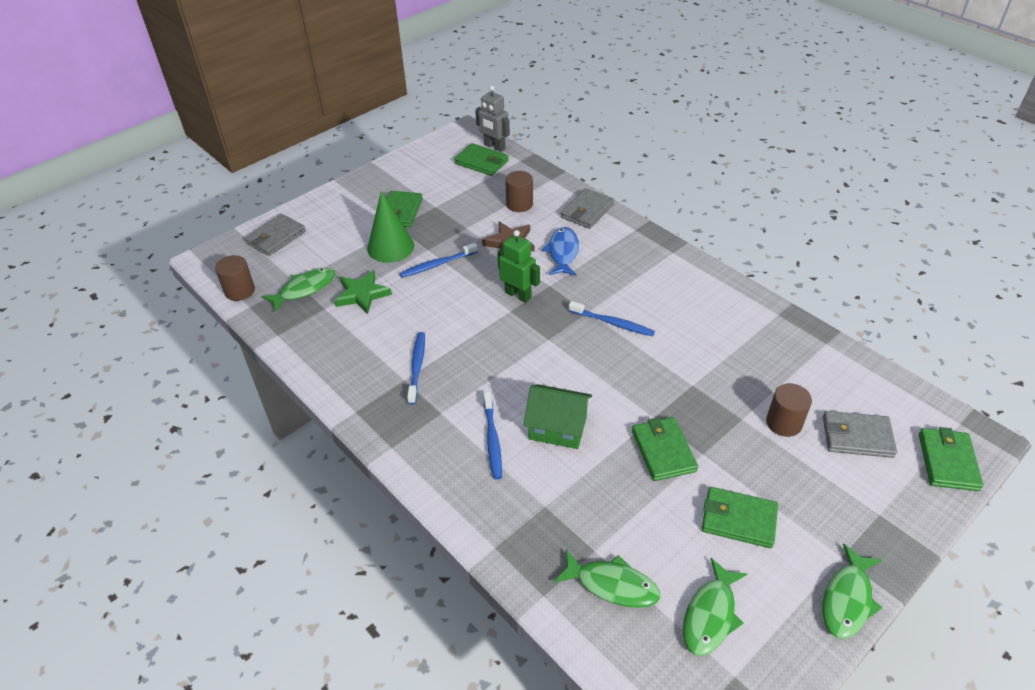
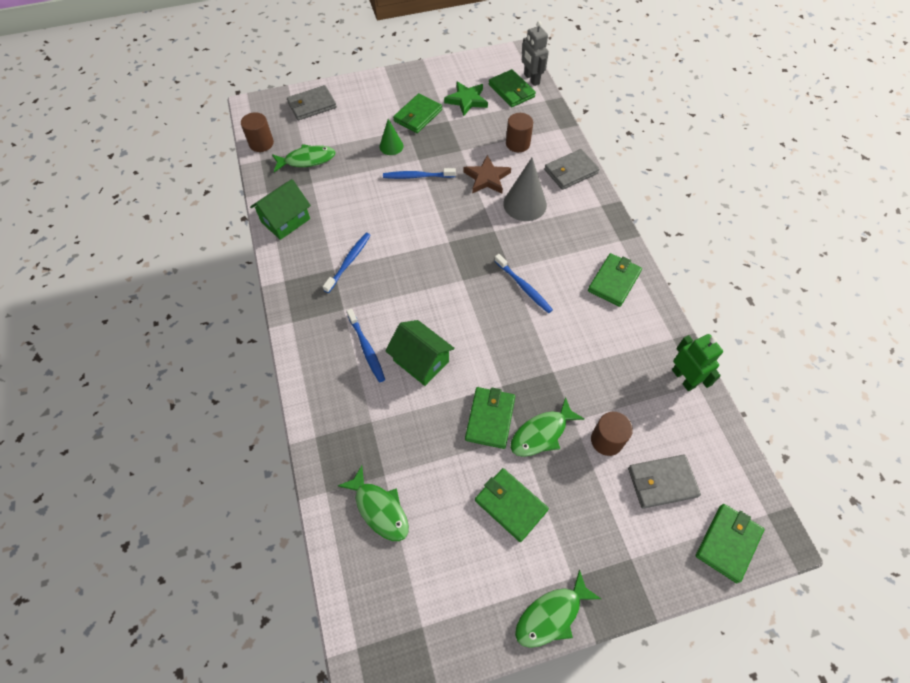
camera: 25 degrees right, 15 degrees up
(318, 354) = (285, 220): none -> green house
(362, 294) = (346, 181): green star -> green star (467, 100)
(390, 247) = (391, 146): green cone -> green cone, size x0.59
(492, 440) = (366, 348): blue toothbrush -> blue toothbrush turned 45 degrees counterclockwise
(518, 295) = (463, 229): green robot -> green robot (683, 378)
(563, 252) = (525, 204): blue fish -> grey cone
(692, 287) = (614, 281): none -> green wallet
(710, 615) = (436, 570): green fish -> green fish (542, 433)
(857, 437) = (662, 482): grey wallet -> grey wallet turned 45 degrees counterclockwise

